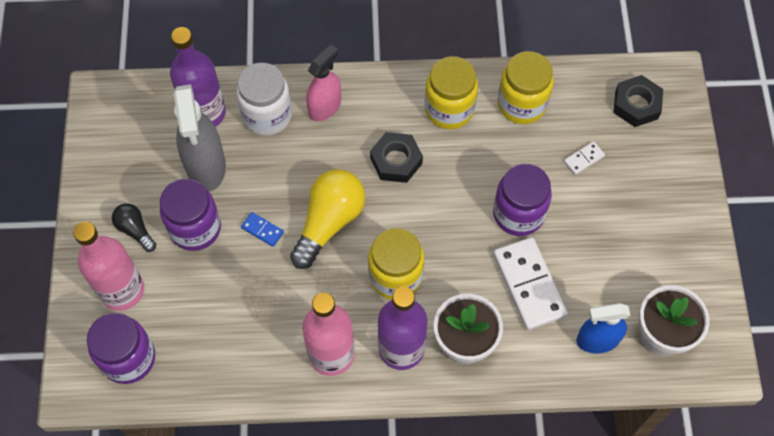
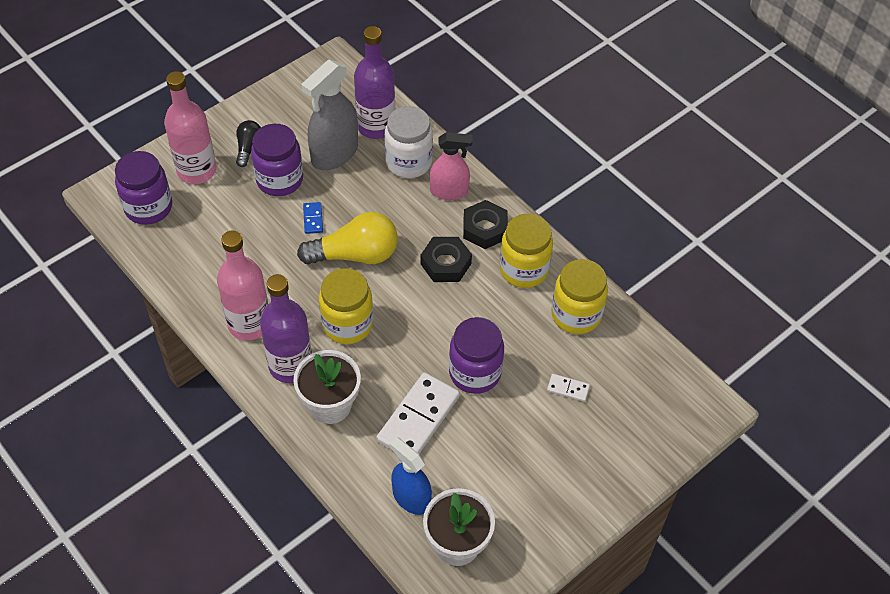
camera: 50 degrees right, 10 degrees down
(636, 105) = (656, 396): black nut -> black nut (485, 229)

